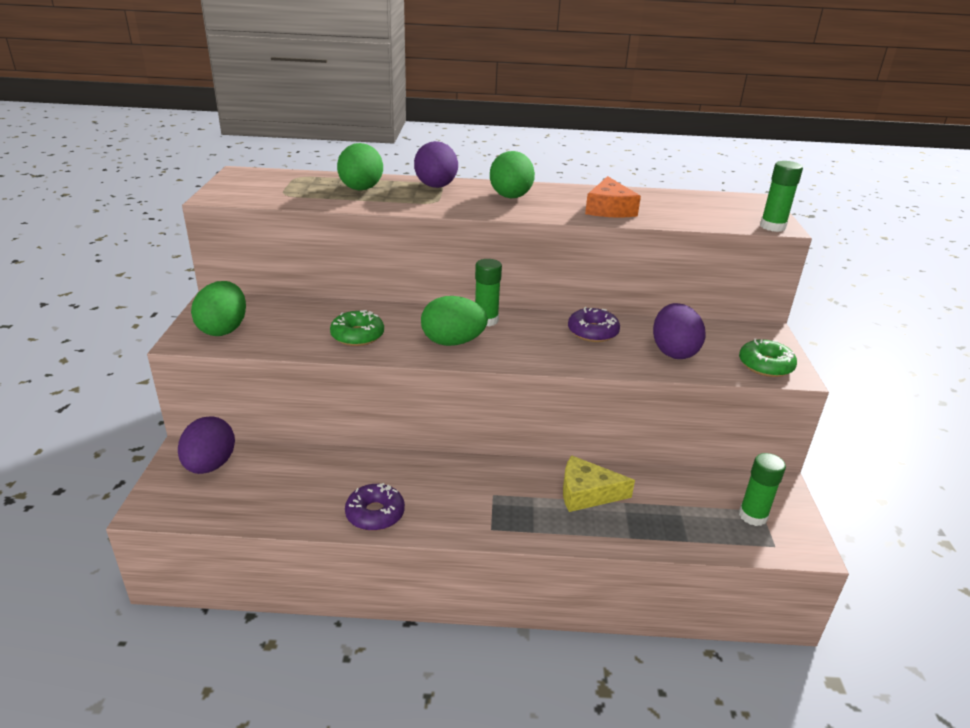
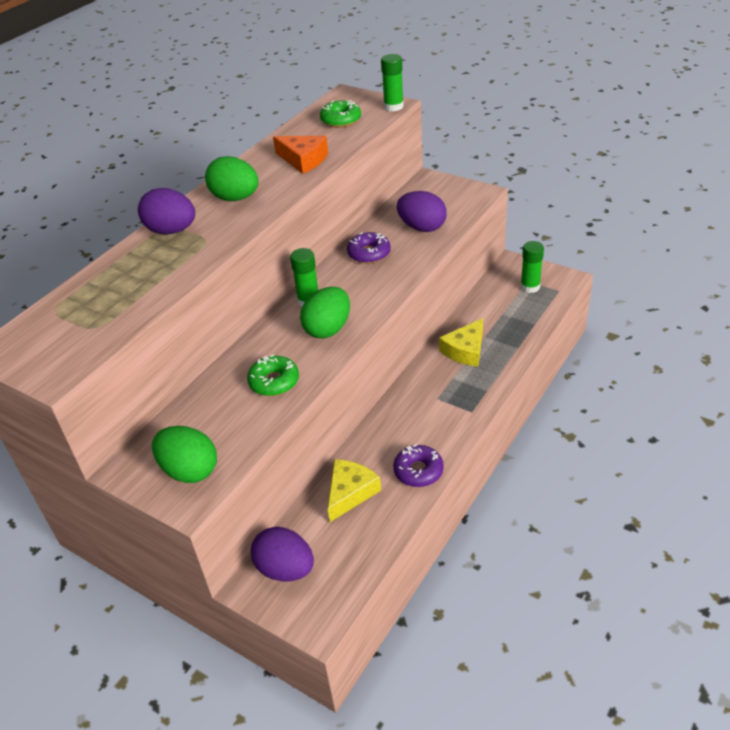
camera: 55 degrees left, 10 degrees up
(321, 474) = (350, 493): none -> yellow cheese
(361, 189) = (134, 276): green egg -> none
(765, 365) = (465, 198): green donut -> green donut (341, 120)

